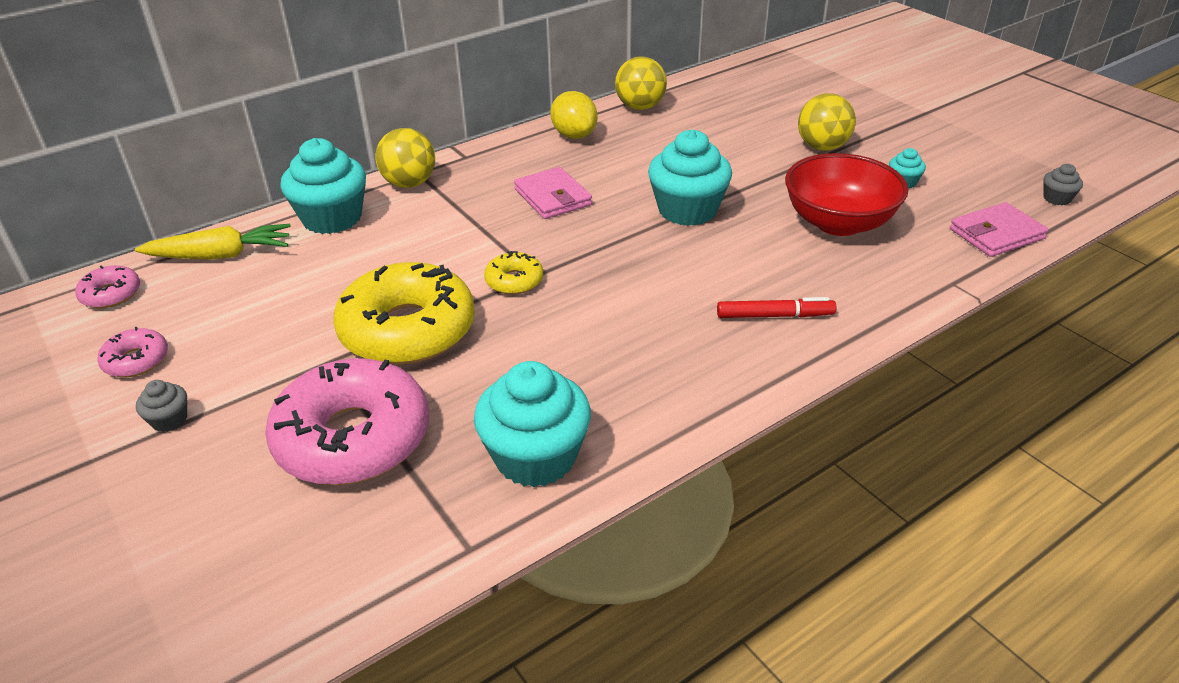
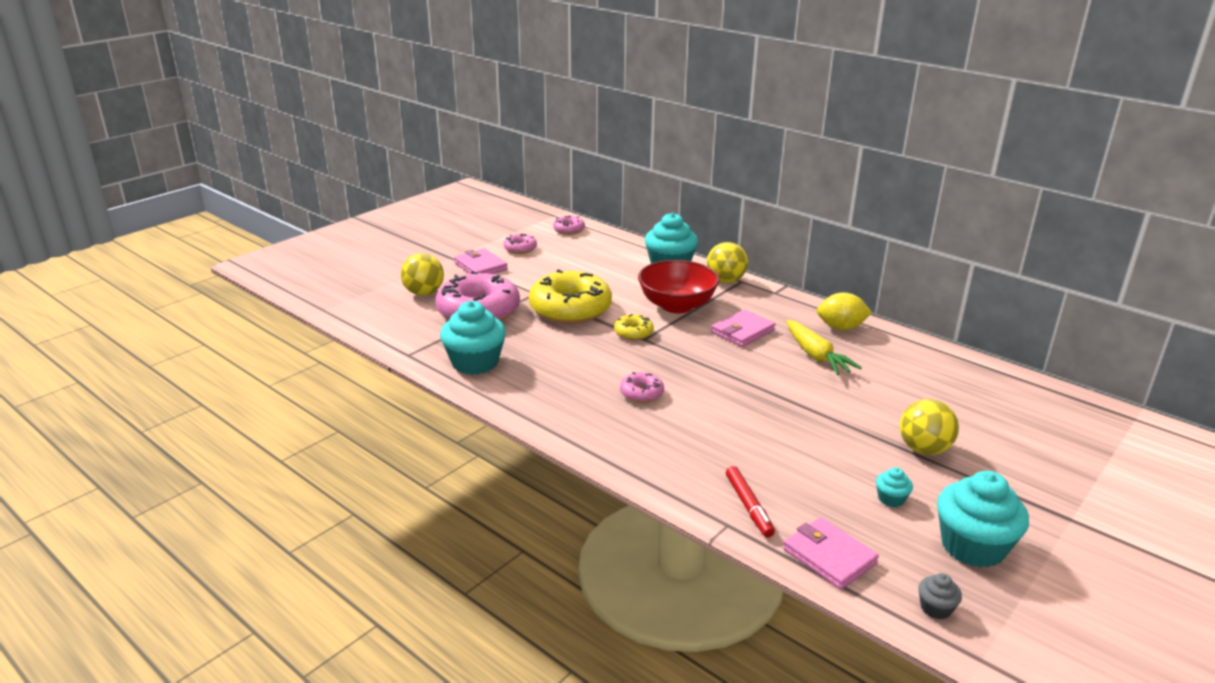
camera: 75 degrees right, 10 degrees down
(169, 420) = (480, 266): grey cupcake -> pink wallet
(221, 255) = (615, 246): yellow carrot -> yellow carrot (816, 356)
(574, 135) = (841, 328): yellow lemon -> yellow lemon turned 45 degrees clockwise
(640, 107) = (917, 350): yellow ball -> yellow ball (424, 293)
(677, 299) = (641, 393): none -> pink donut
(687, 210) = (761, 387): turquoise cupcake -> turquoise cupcake (973, 546)
(775, 316) = (639, 434): red marker -> red marker (748, 506)
(838, 223) = (789, 461): red bowl -> red bowl (677, 305)

